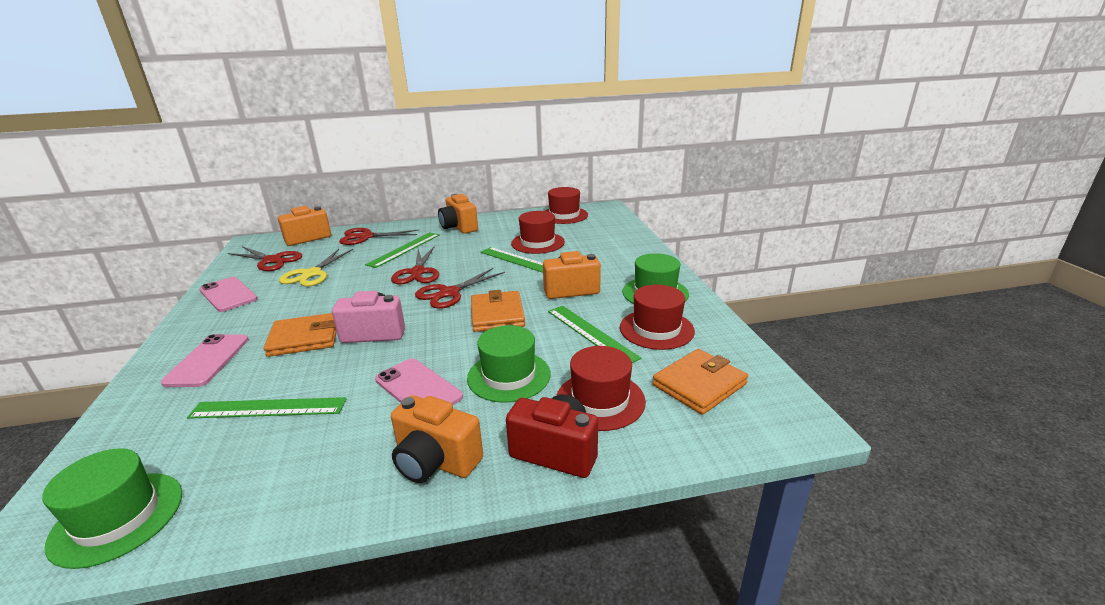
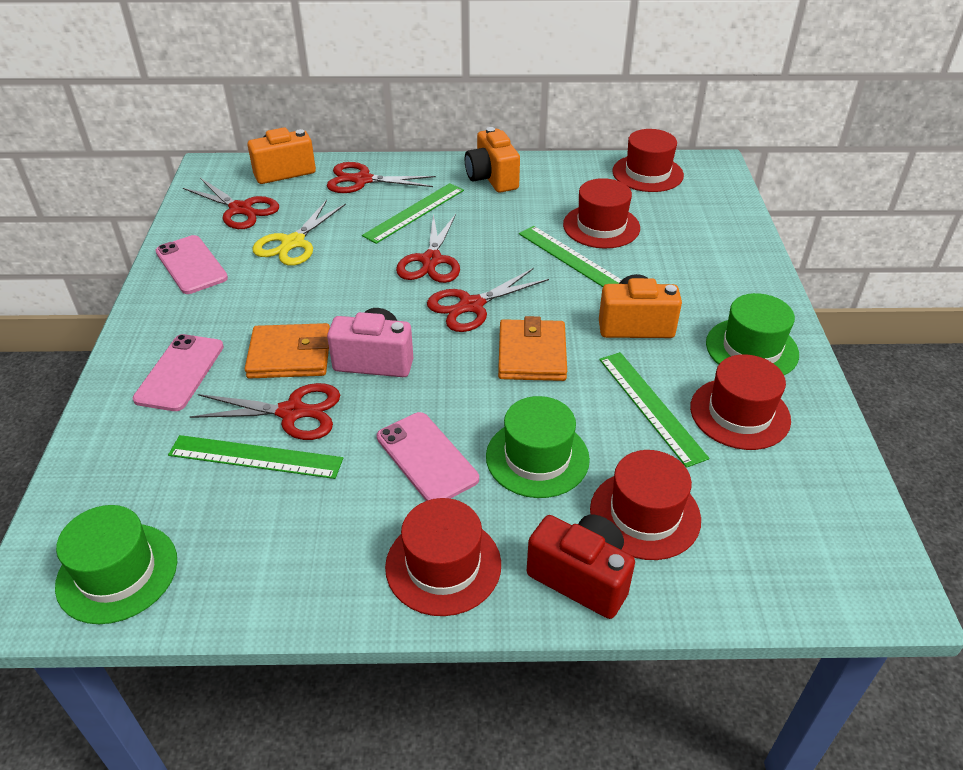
camera: 10 degrees right, 15 degrees up
(303, 374) = (292, 412): none -> red scissors
(435, 461) = (443, 565): orange camera -> red hat
(699, 384) = (775, 513): orange wallet -> none

